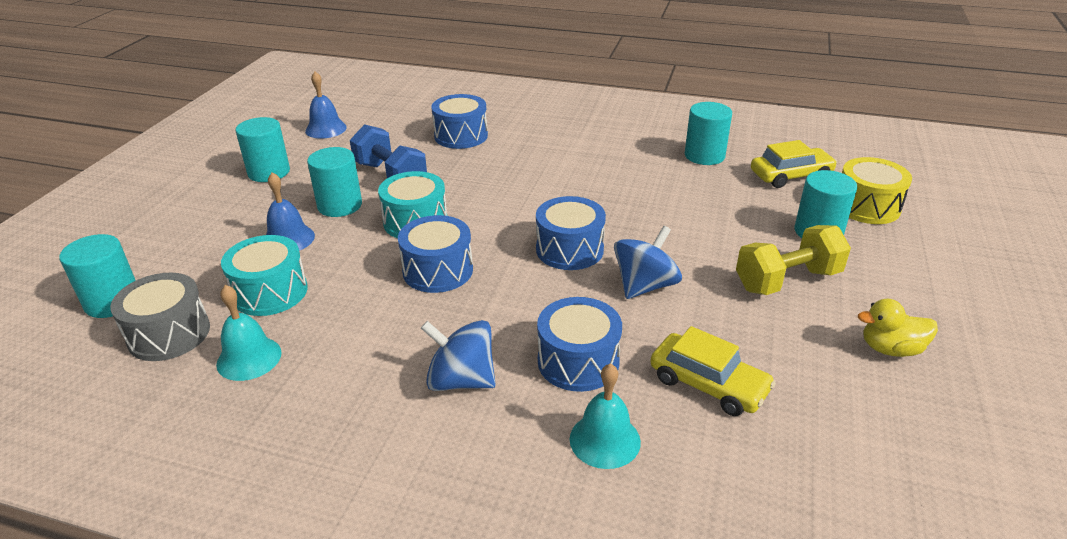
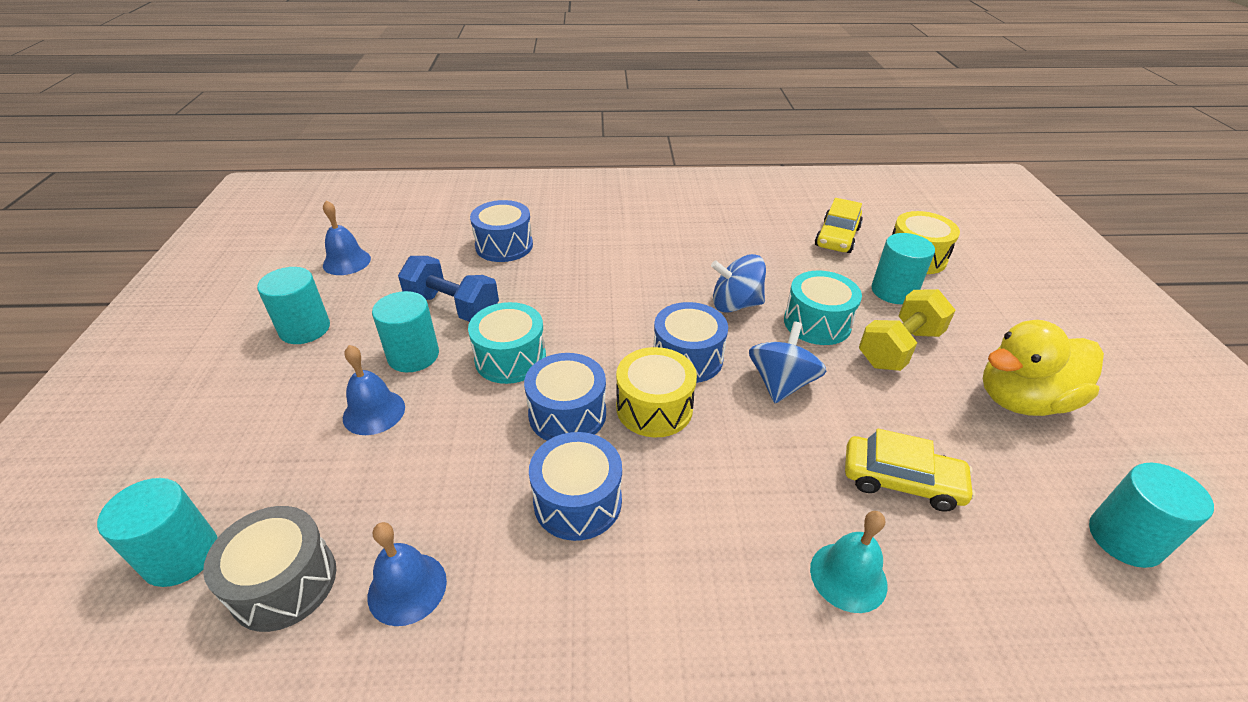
camera: 20 degrees left, 5 degrees up
(249, 358) = (407, 588): turquoise bell -> blue bell
(270, 292) = (388, 489): turquoise drum -> turquoise drum (817, 323)
(461, 380) = (666, 546): blue spinning top -> blue spinning top (735, 304)
(515, 281) = (654, 408): none -> yellow drum
(578, 361) = (770, 489): blue drum -> blue drum (577, 501)
(704, 156) = (751, 229): turquoise cylinder -> turquoise cylinder (1125, 538)
(791, 176) = (837, 237): yellow car -> yellow car turned 150 degrees clockwise
(890, 349) = (1022, 400): yellow duck -> yellow duck, size x1.81

